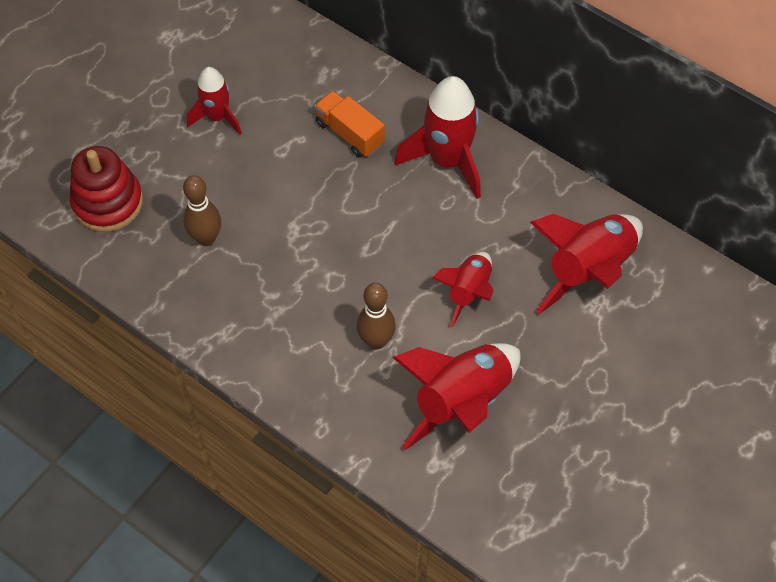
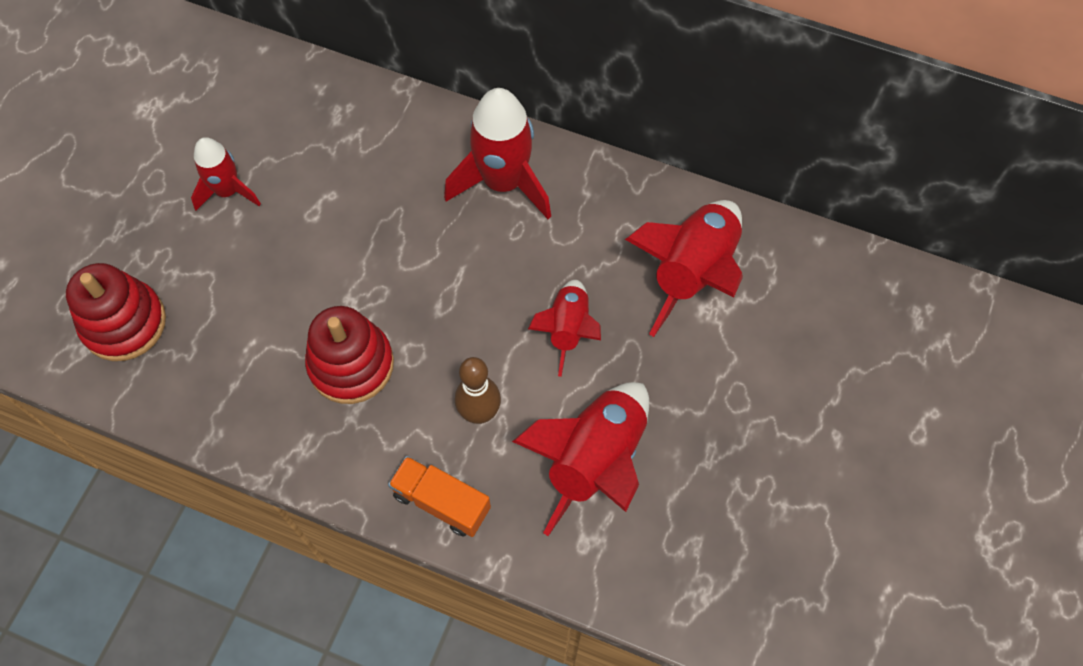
camera: 15 degrees left, 5 degrees up
(206, 238) = (252, 339): brown bowling pin -> none
(281, 277) = (351, 364): none -> red stacking toy
(349, 133) = (385, 176): orange truck -> orange truck (441, 502)

